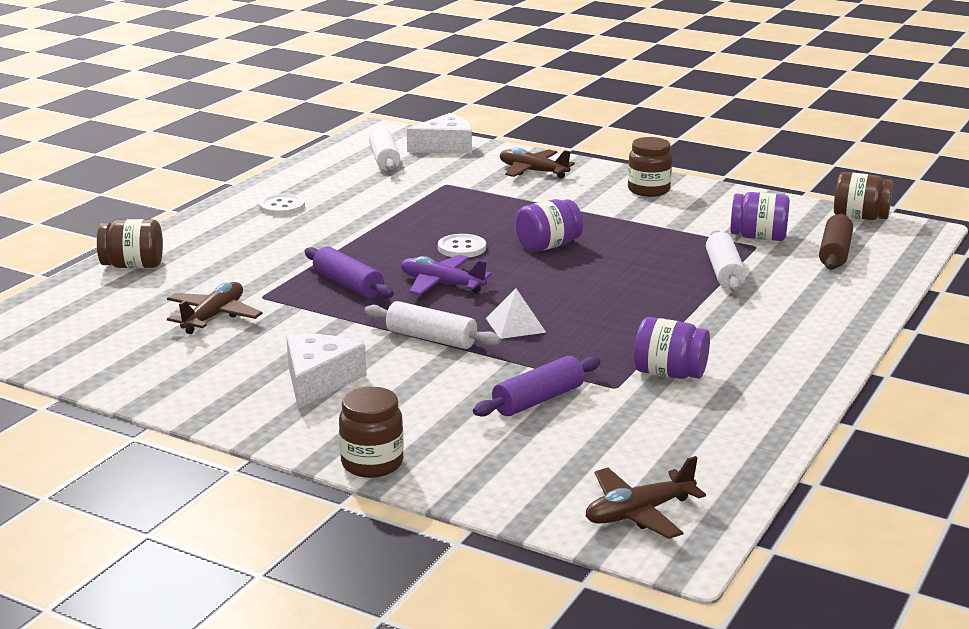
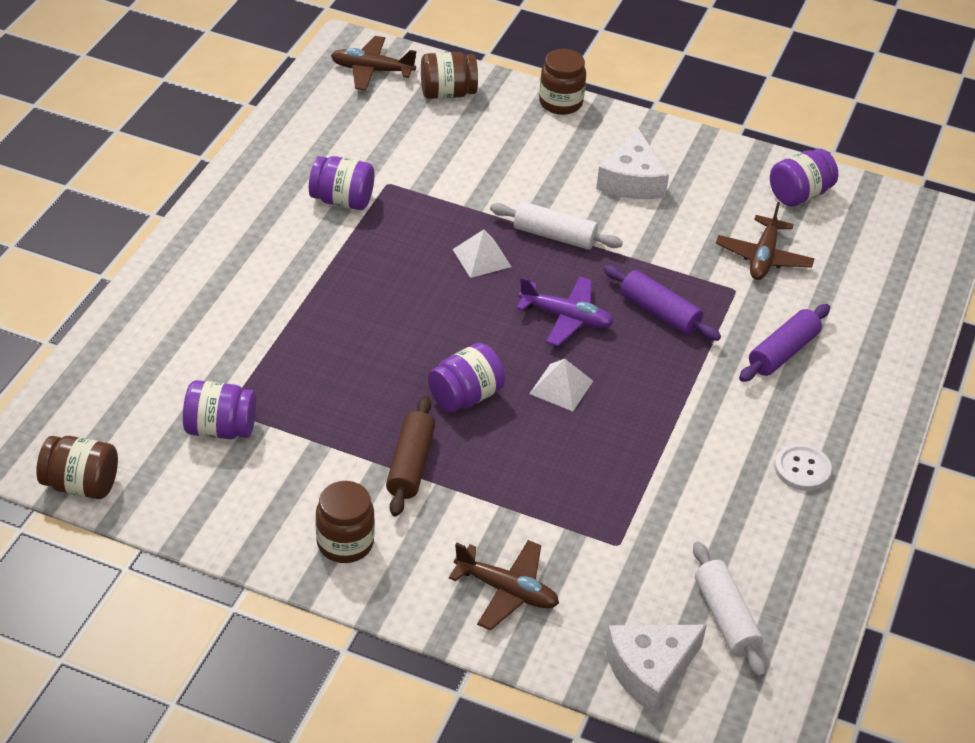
camera: 170 degrees right, 20 degrees up
(127, 363) = (799, 195): none -> purple jar
(133, 266) = (893, 335): brown jar -> brown jar (447, 93)
(462, 248) = (561, 387): white button -> white pyramid
(538, 400) = (450, 166): purple rolling pin -> purple rolling pin (782, 352)
(639, 513) = (372, 70): brown plane -> brown plane turned 135 degrees counterclockwise
(724, 272) = (272, 353): white rolling pin -> none
(834, 253) = (140, 399): brown rolling pin -> brown rolling pin (410, 465)

